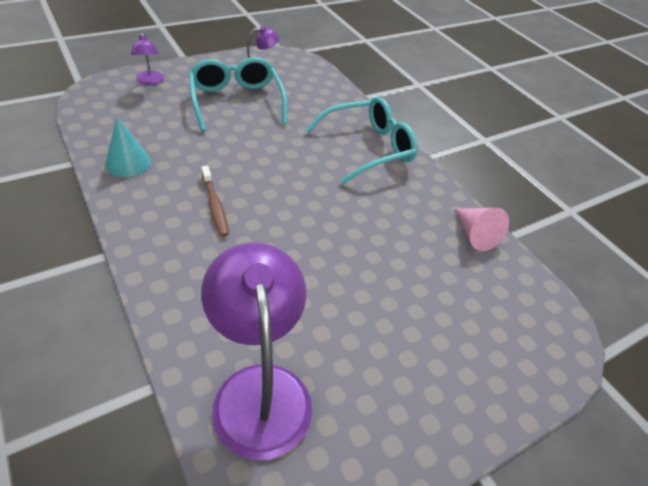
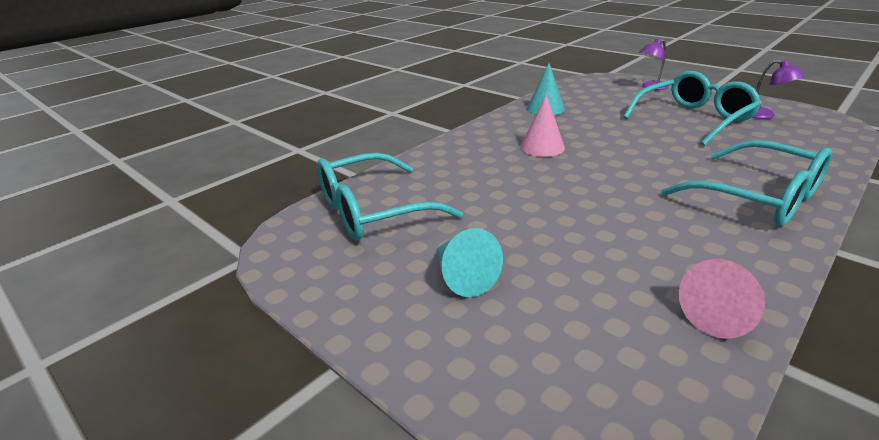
camera: 80 degrees right, 15 degrees down
(215, 205) = (542, 147): brown toothbrush -> pink cone
(259, 388) = (373, 211): purple lamp -> turquoise glasses
(401, 347) = (463, 277): none -> turquoise cone

